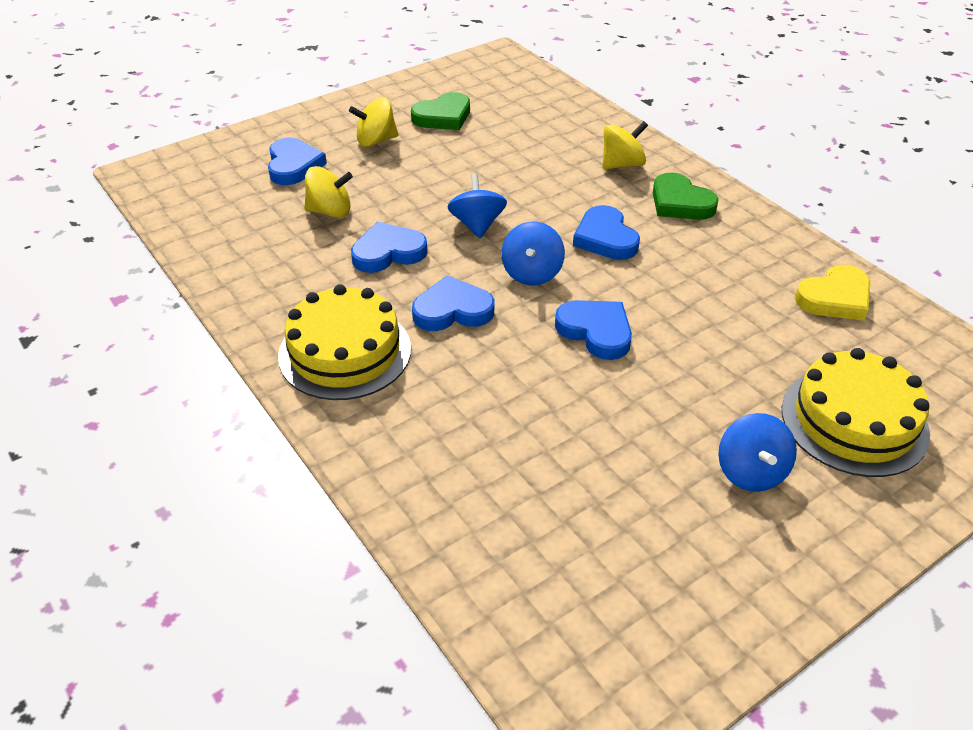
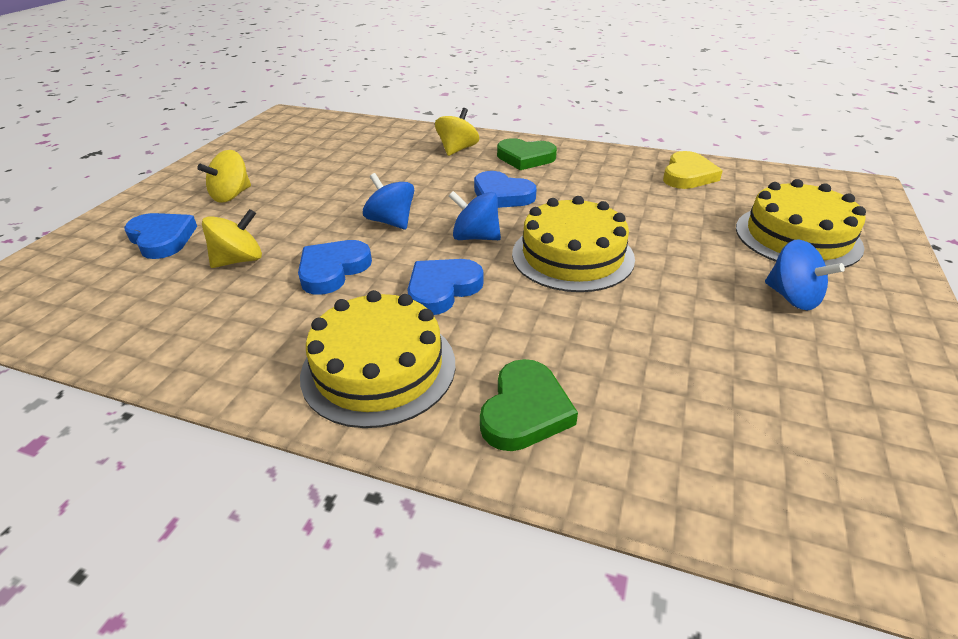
camera: 35 degrees left, 5 degrees down
(443, 116) = (278, 162): green heart -> green heart (525, 410)
(532, 273) = (475, 237): blue spinning top -> blue spinning top turned 135 degrees clockwise
(596, 331) = (572, 256): blue heart -> yellow cake

